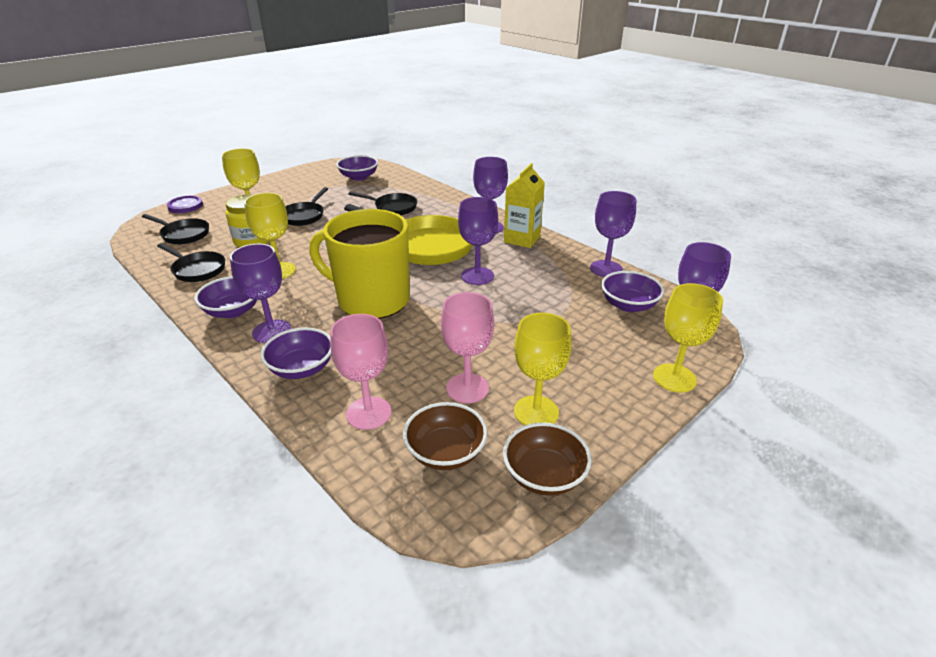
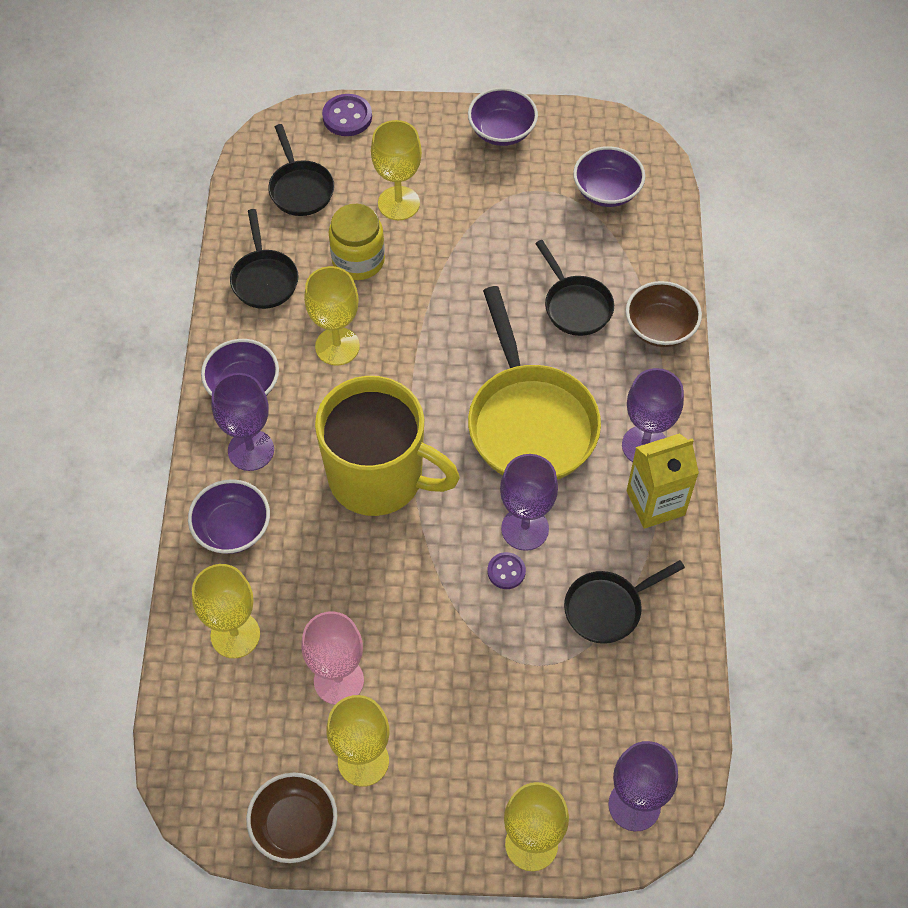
camera: 45 degrees right, 25 degrees up
(304, 216) = (456, 245): black pan -> black pan (607, 608)
(368, 413) = (235, 635): pink goblet -> yellow goblet
(371, 300) = (379, 477): yellow mug -> yellow mug turned 135 degrees clockwise
(445, 452) = (249, 733): brown bowl -> brown bowl (660, 327)
(491, 293) = (506, 571): none -> purple button
(606, 269) = (683, 641): purple goblet -> none
(628, 305) = (625, 718): purple bowl -> purple bowl (502, 131)

